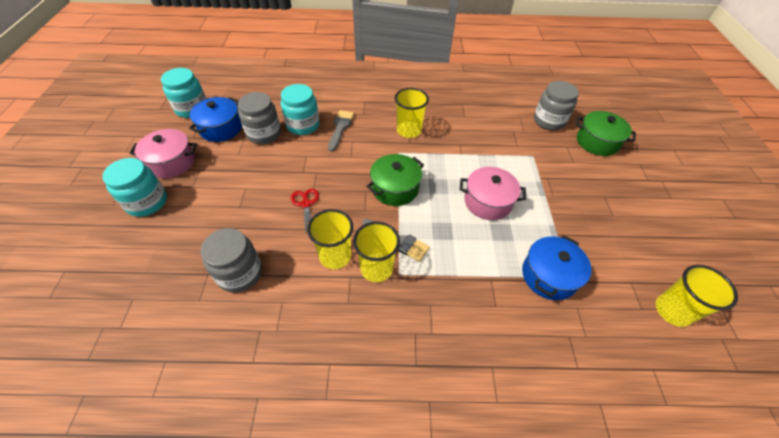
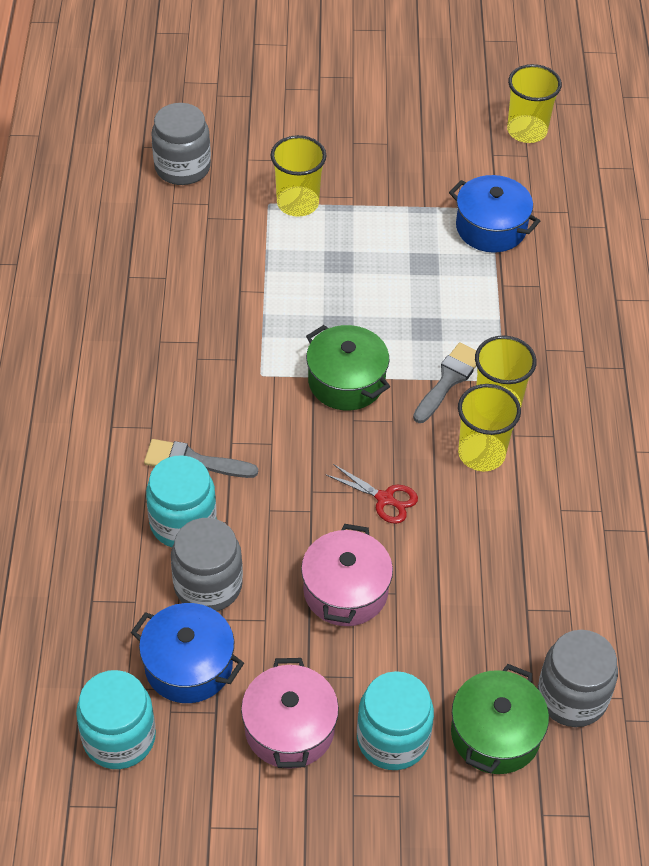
camera: 90 degrees left, 0 degrees up
(240, 273) = (521, 567): grey jar -> grey jar (572, 697)
(306, 204) = (384, 499): red scissors -> red scissors turned 135 degrees counterclockwise
(409, 130) = (203, 358): yellow cup -> yellow cup (297, 203)
(487, 202) = (369, 271): pink pot -> pink pot (345, 591)
(597, 142) = (237, 122): green pot -> green pot (495, 734)

